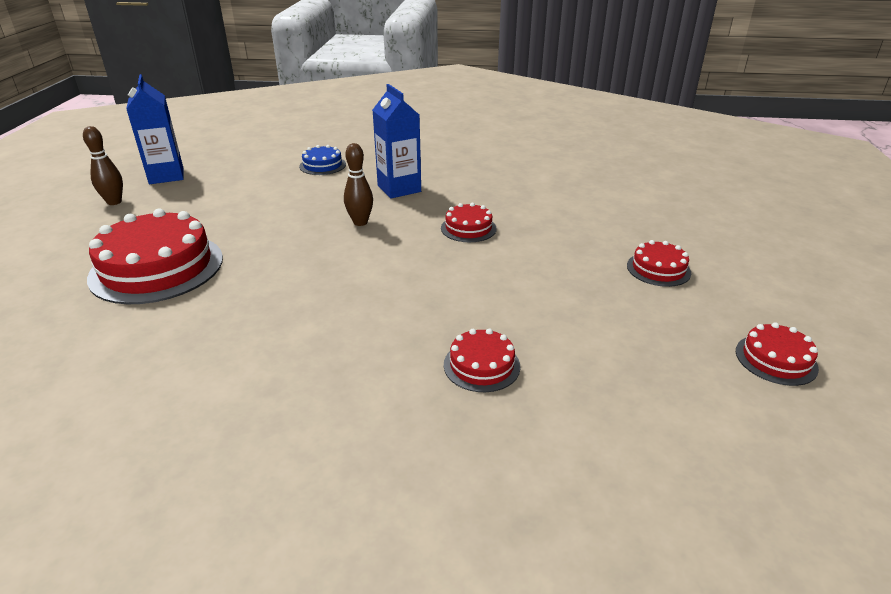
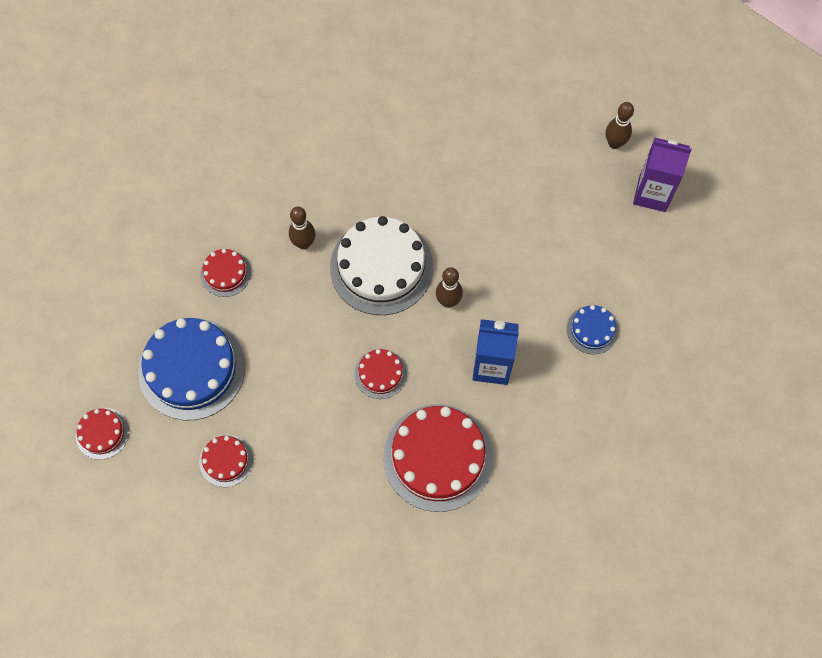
camera: 125 degrees right, 35 degrees up
(157, 267) = (472, 146): red cake -> red cake (438, 457)
(166, 176) = (652, 194): blue carton -> purple carton
(359, 266) = (381, 267): none -> white cake
(380, 324) = (304, 243): none -> brown bowling pin
(617, 332) = (192, 368): none -> blue cake

